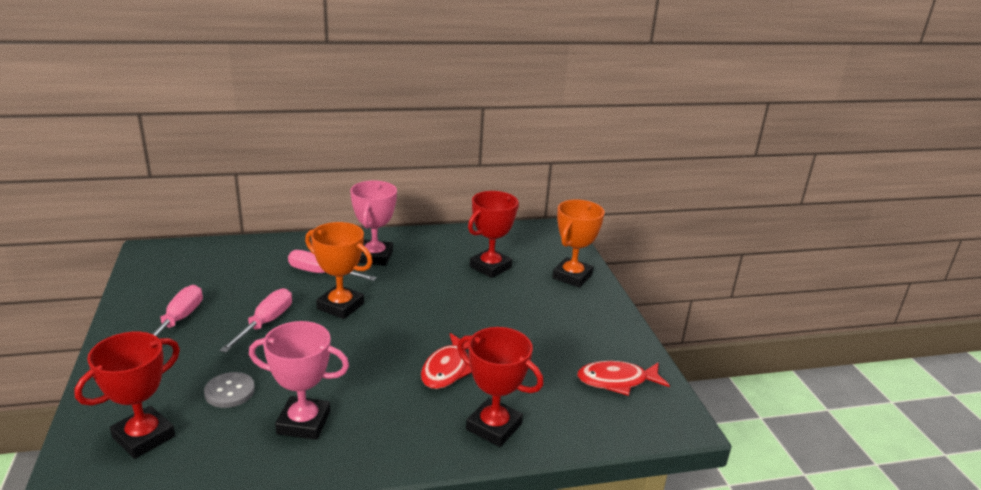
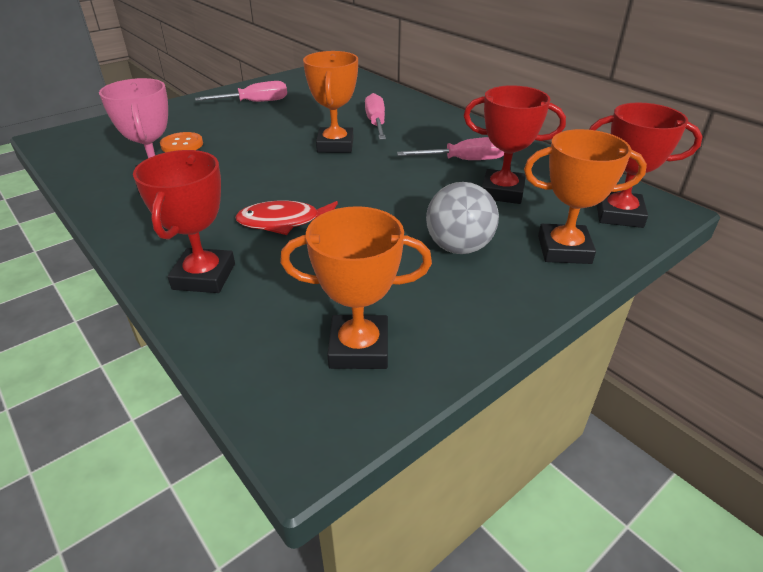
camera: 65 degrees right, 10 degrees up
(144, 437) = (115, 137): red trophy -> red trophy (619, 214)
(230, 391) = (182, 145): grey button -> orange button
(266, 323) = (280, 127): pink screwdriver -> pink screwdriver (464, 160)
(375, 257) = (434, 134): pink trophy -> none
(542, 309) = (458, 247): none -> grey ball
(617, 381) = (359, 348): red fish -> orange trophy

